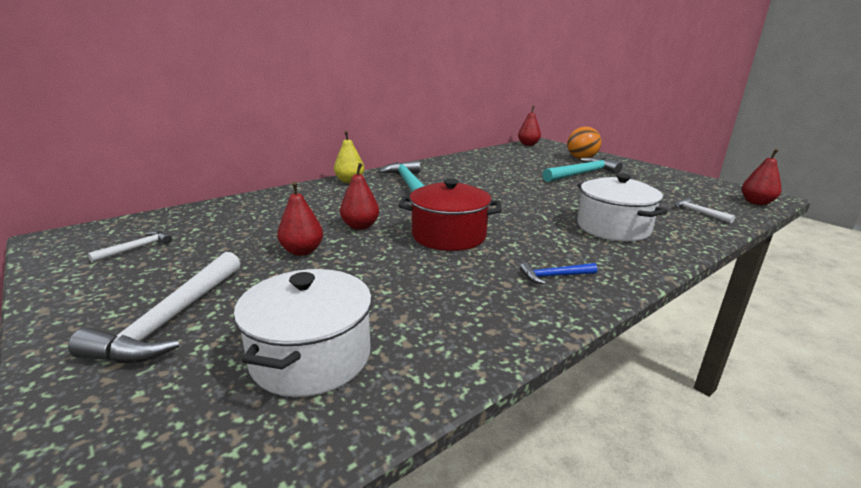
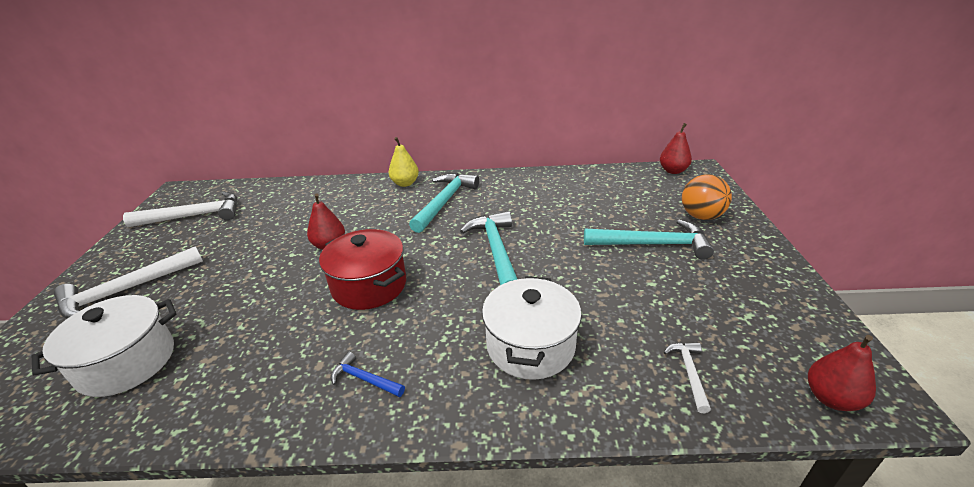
camera: 40 degrees right, 10 degrees up
(137, 248) = (194, 216): white hammer -> white hammer, size x2.00
(302, 251) = (259, 258): red pear -> none
(501, 197) = (496, 250): none -> turquoise hammer

